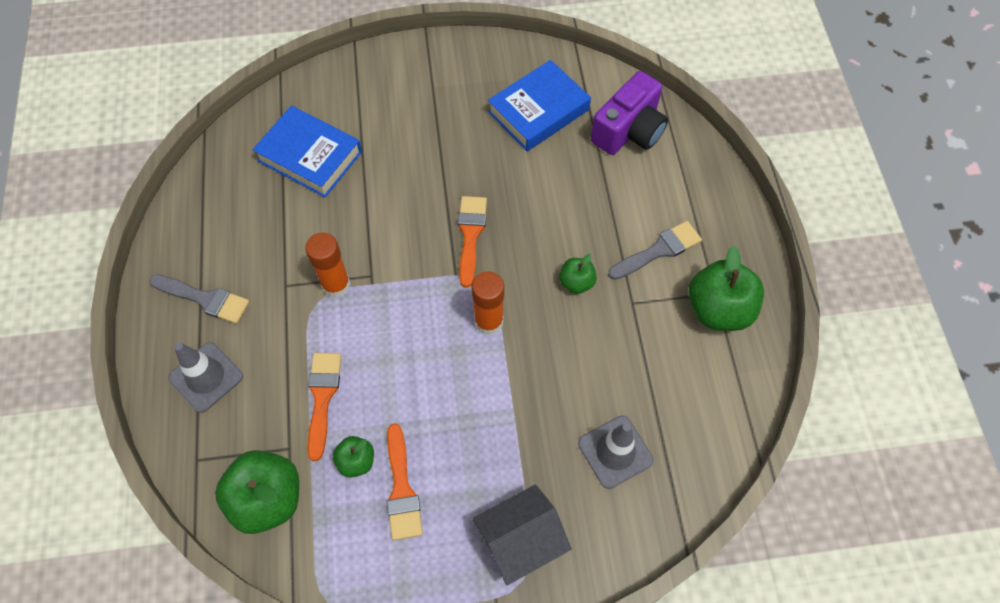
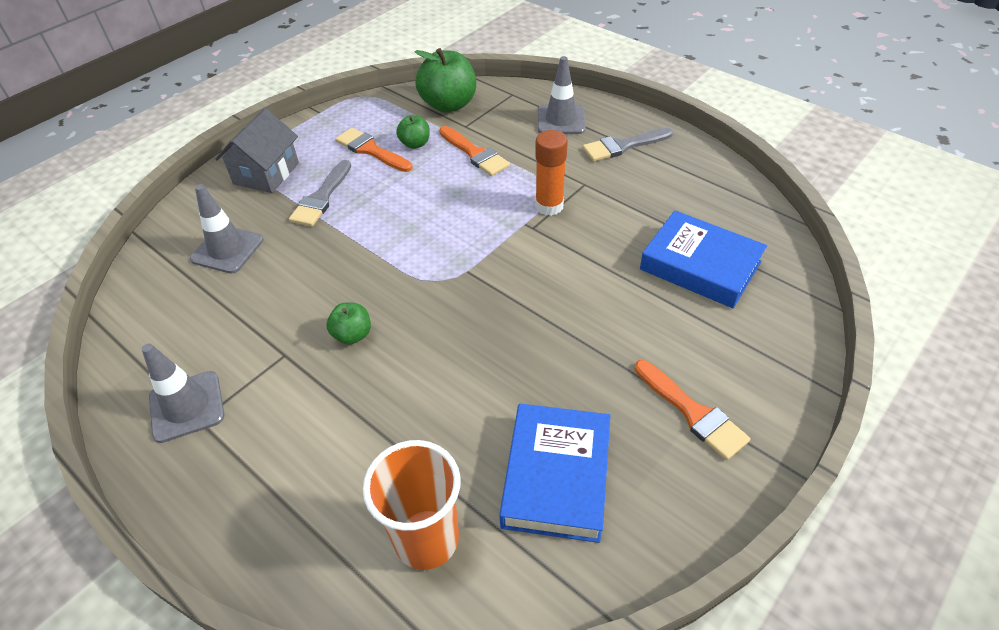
camera: 140 degrees right, 15 degrees down
(310, 156) = (700, 265): blue book -> blue book turned 45 degrees clockwise
(470, 235) = (487, 305): orange brush -> orange brush (692, 413)
(488, 322) = (404, 259): orange glue stick -> none
(629, 131) = (426, 539): purple camera -> orange cup
(658, 250) = (288, 419): grey brush -> grey brush (321, 198)
(718, 309) = (187, 406): green apple -> grey traffic cone

